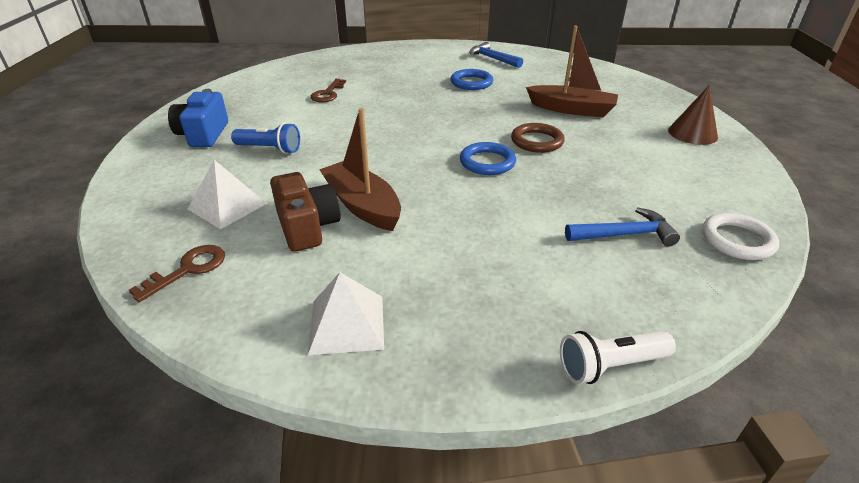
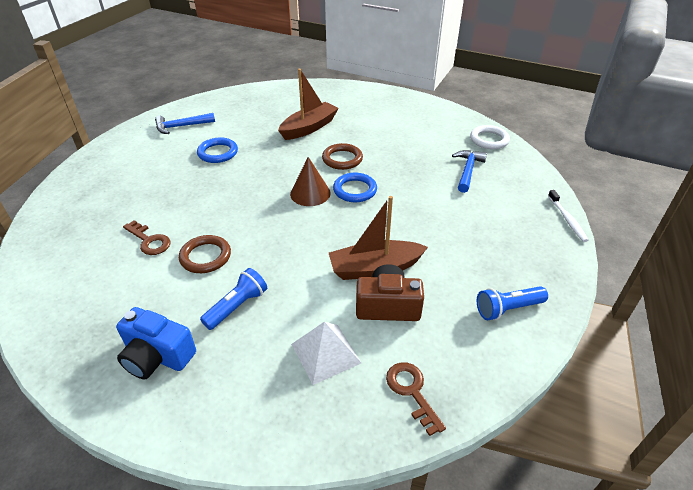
camera: 65 degrees left, 5 degrees up
(323, 119) = (205, 257): none -> brown ring
(347, 324) = (508, 309): white pyramid -> blue flashlight
(610, 366) = (567, 219): white flashlight -> white toothbrush
(692, 133) = (378, 102): brown cone -> brown cone (310, 193)

